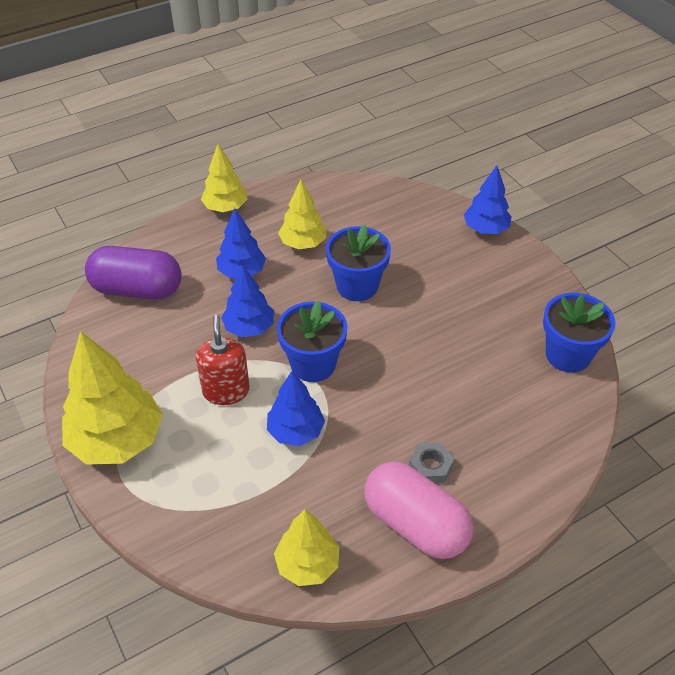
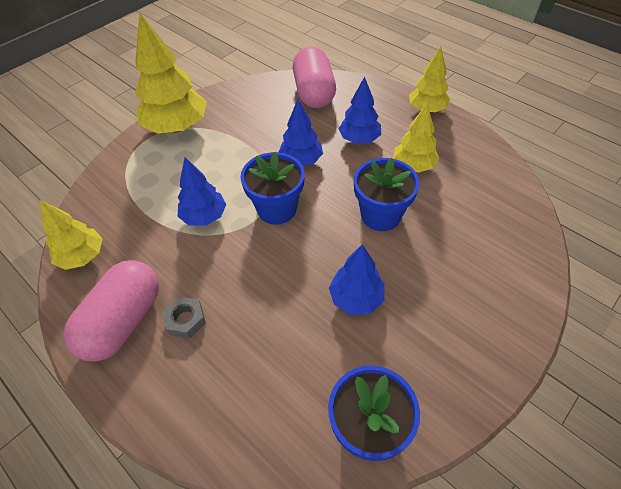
camera: 75 degrees right, 5 degrees up
(137, 289) = (314, 93): purple capsule -> pink capsule
(226, 391) = (233, 166): red soap dispenser -> none
(485, 229) = (526, 305): blue tree -> blue tree (356, 298)

